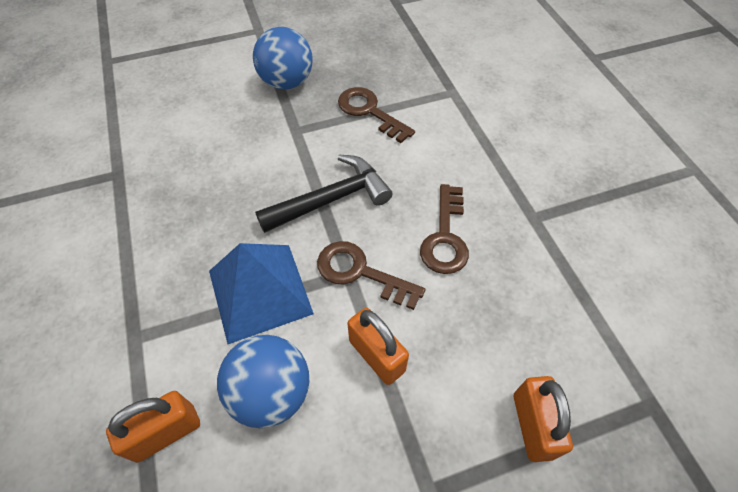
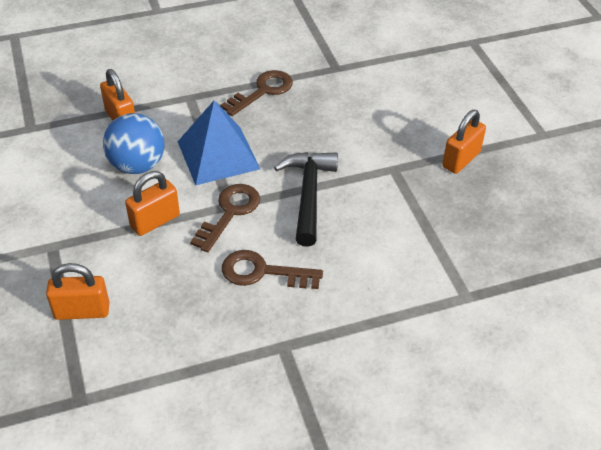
camera: 90 degrees right, 10 degrees down
(287, 82) = (461, 159): blue ball -> orange padlock
(331, 199) = (308, 194): black hammer -> black hammer turned 150 degrees counterclockwise
(369, 112) = (424, 222): brown key -> brown key (263, 91)

